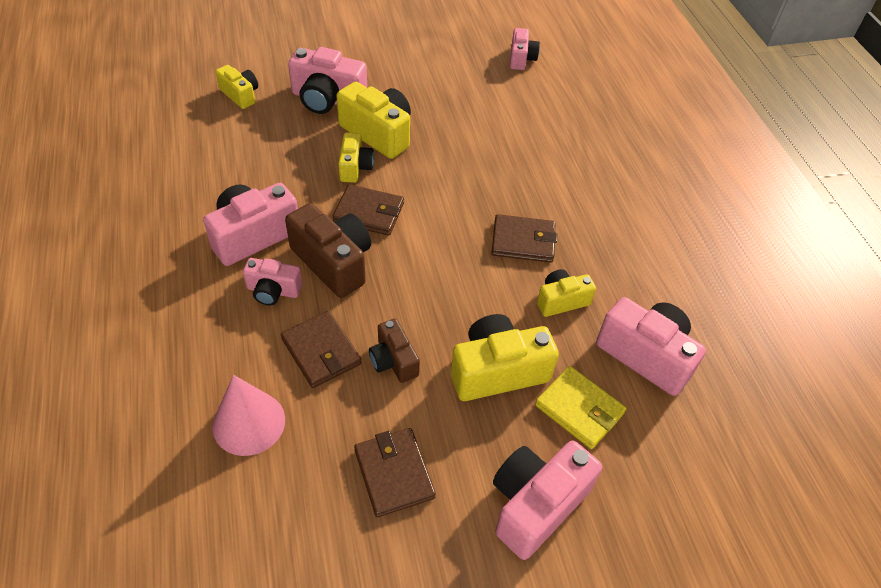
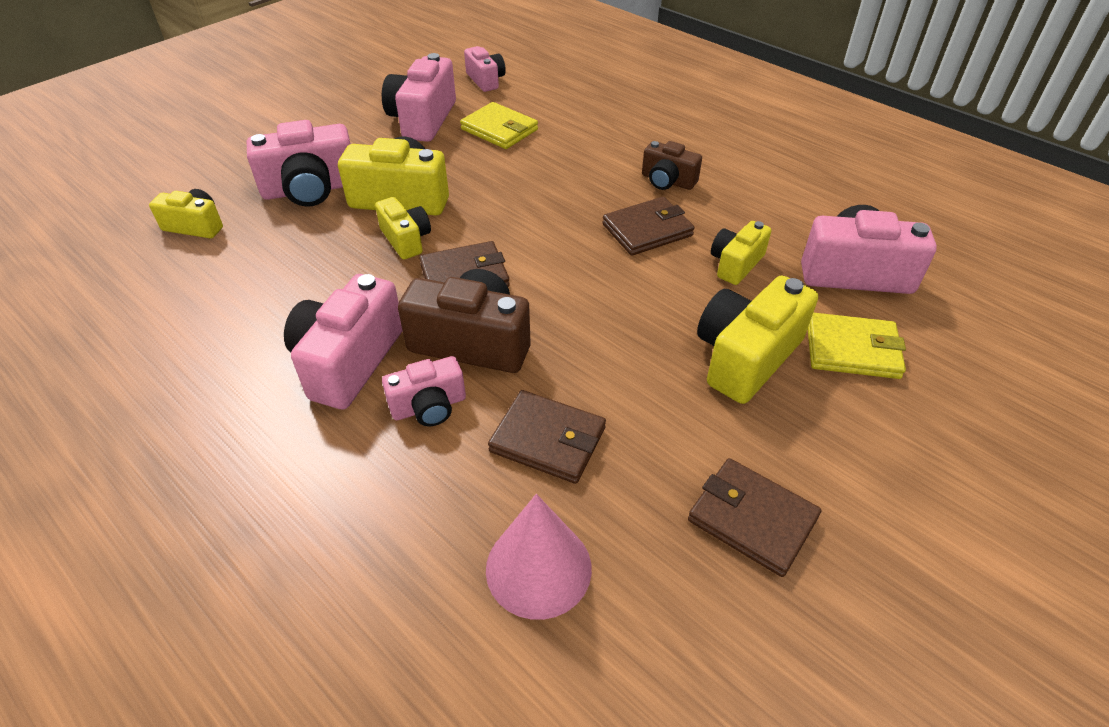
camera: 30 degrees left, 5 degrees down
(393, 361) = (635, 405): brown camera -> brown camera (667, 181)
(493, 107) = (499, 129): none -> yellow wallet
(536, 504) = (911, 460): pink camera -> pink camera (423, 119)

